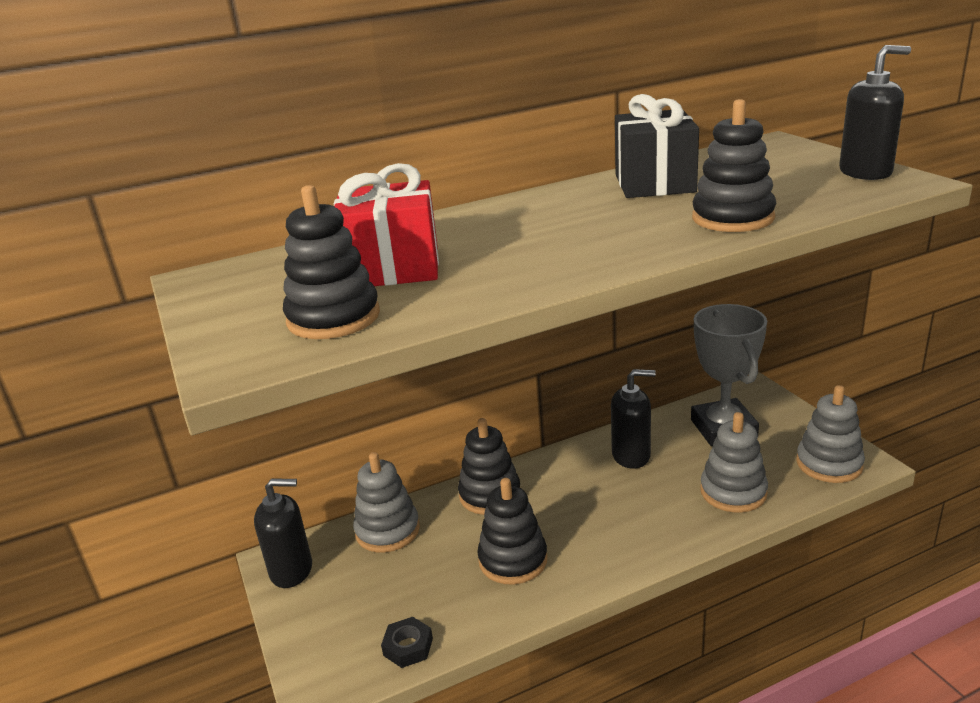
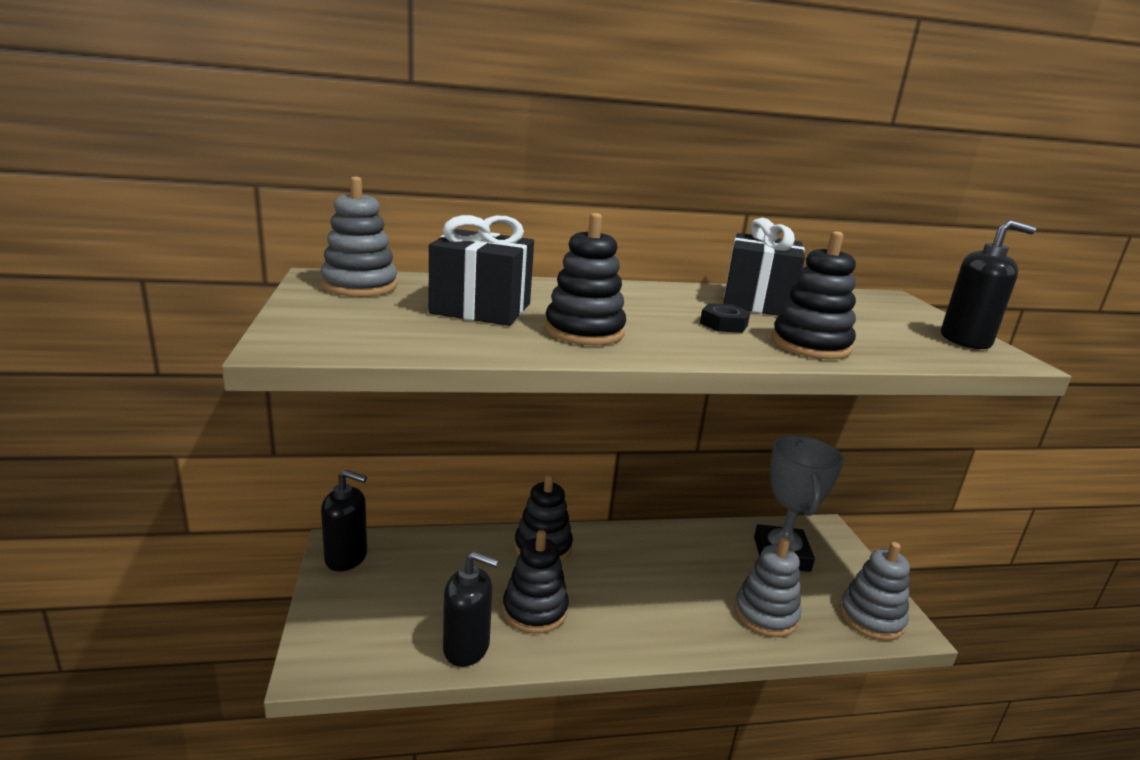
camera: 10 degrees right, 5 degrees down
(333, 318) = (401, 331): black stacking toy -> black stacking toy (584, 331)
(387, 530) = (441, 550): grey stacking toy -> grey stacking toy (359, 286)
(393, 268) = (481, 308): red gift -> black gift
(408, 647) = (406, 656): black nut -> black nut (723, 324)
(631, 455) = (684, 552): black soap dispenser -> black soap dispenser (467, 647)

